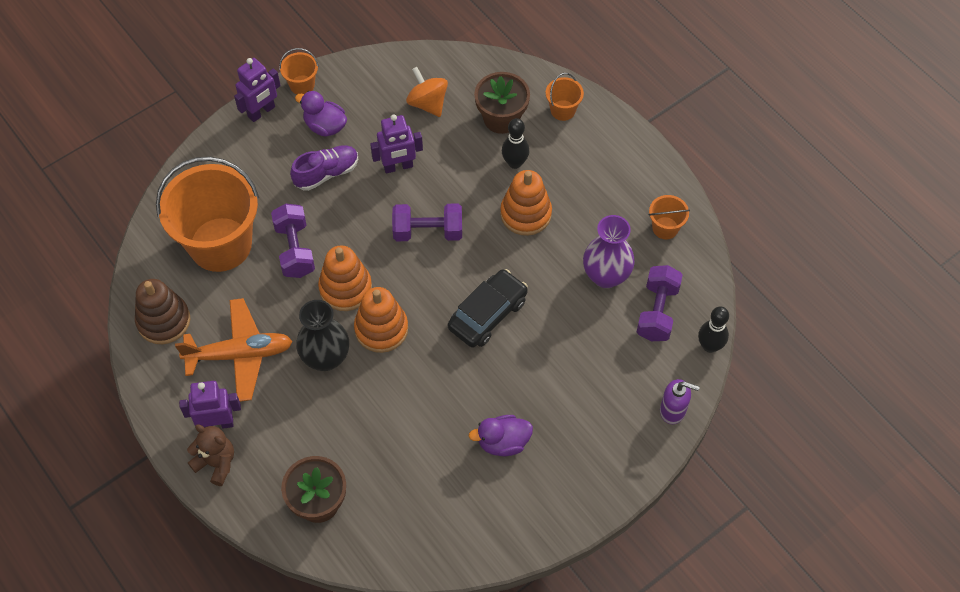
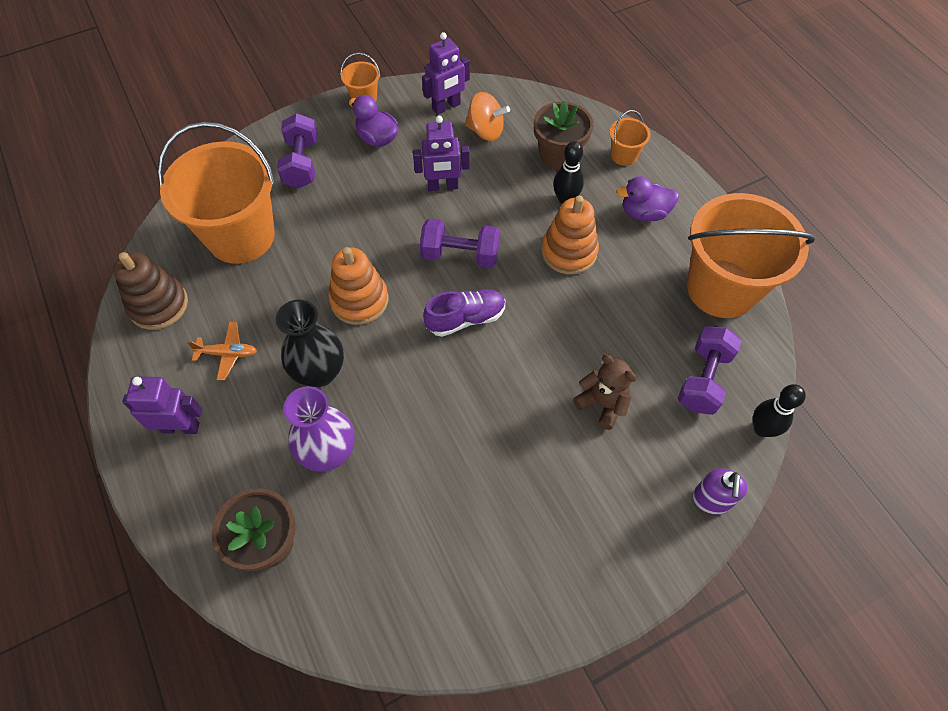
camera: 10 degrees right, 0 degrees up
(216, 463) = (165, 473): brown teddy bear -> brown teddy bear (602, 403)
(239, 354) = (227, 353): orange plane -> orange plane, size x0.52
(261, 112) = (318, 117): purple robot -> purple robot (446, 107)
(295, 250) = (316, 253): purple dumbbell -> purple dumbbell (302, 163)
(326, 173) = (368, 183): purple shoe -> purple shoe (465, 319)
(381, 329) = (388, 350): orange stacking toy -> none
(427, 103) = (485, 131): orange spinning top -> orange spinning top turned 135 degrees clockwise
(487, 314) = (509, 352): black car -> none
(503, 442) = (500, 505): purple duck -> purple duck (644, 213)
(606, 276) = (648, 330): purple vase -> purple vase (329, 452)
(665, 228) = (721, 288): orange bucket -> orange bucket, size x2.38
(673, 410) = (711, 500): purple soap dispenser -> purple soap dispenser turned 75 degrees clockwise

